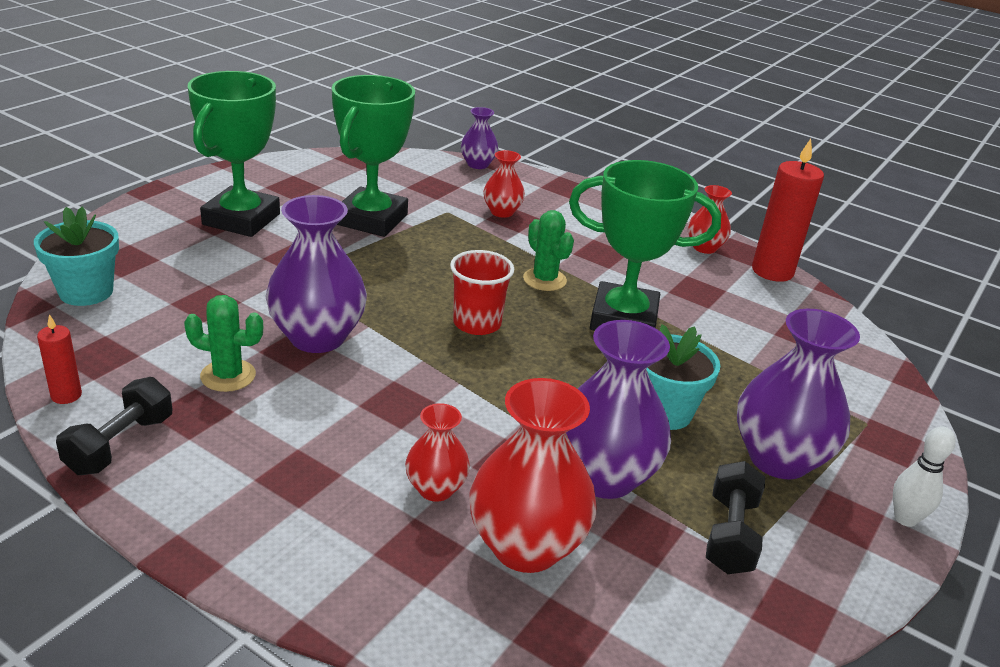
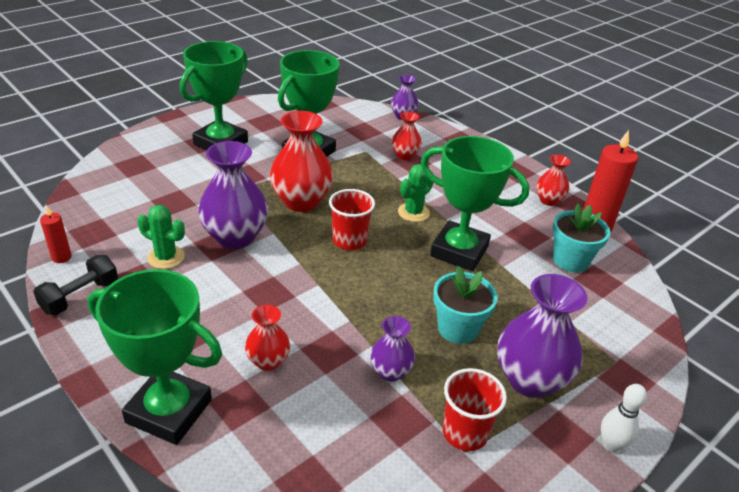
camera: 15 degrees right, 5 degrees up
(86, 292) = (101, 186): turquoise flower pot -> turquoise flower pot (570, 260)
(324, 576) = (169, 411): none -> green trophy
(526, 546) = (312, 414): red vase -> red vase (301, 201)
(544, 280) = (413, 212): green cactus -> green cactus turned 60 degrees clockwise
(604, 477) = (390, 372): purple vase -> purple vase, size x0.54
(730, 535) = (465, 433): black dumbbell -> red cup

